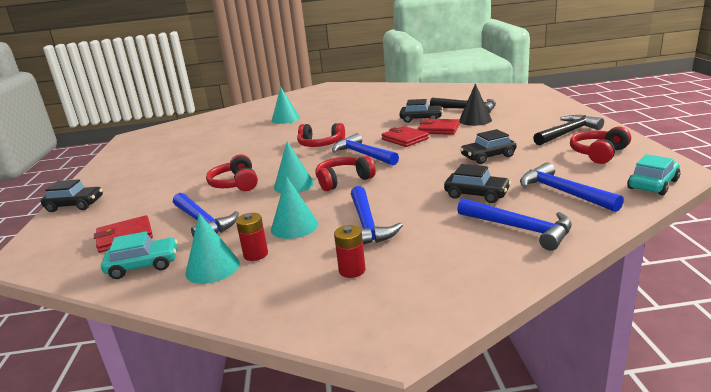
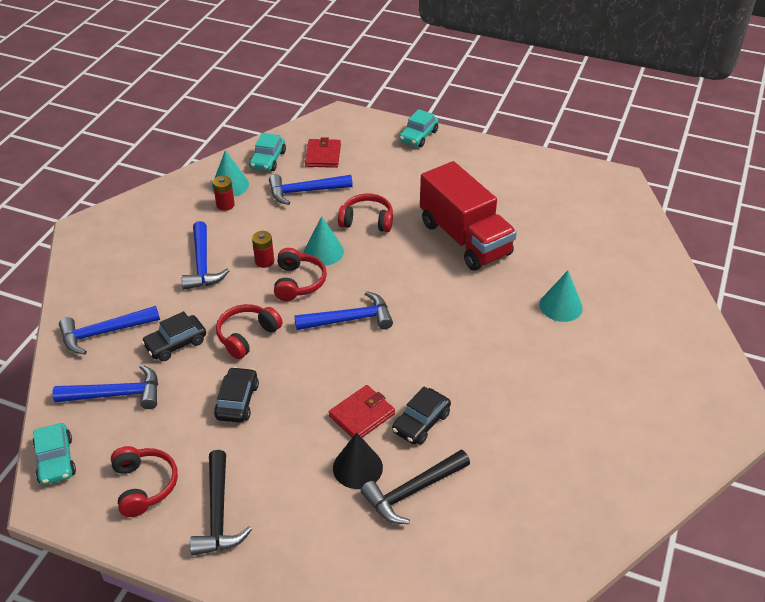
camera: 115 degrees right, 20 degrees up
(75, 205) = (418, 136): black car -> turquoise car
(235, 151) = (464, 238): none -> red truck
(294, 226) = (244, 231): turquoise cone -> none
(320, 144) = (418, 302): red headphones -> red headphones (247, 336)
(352, 270) = (156, 237): red battery -> red battery (264, 261)
(367, 225) = (202, 264): blue hammer -> blue hammer turned 120 degrees counterclockwise
(405, 139) = (361, 370): red wallet -> none

